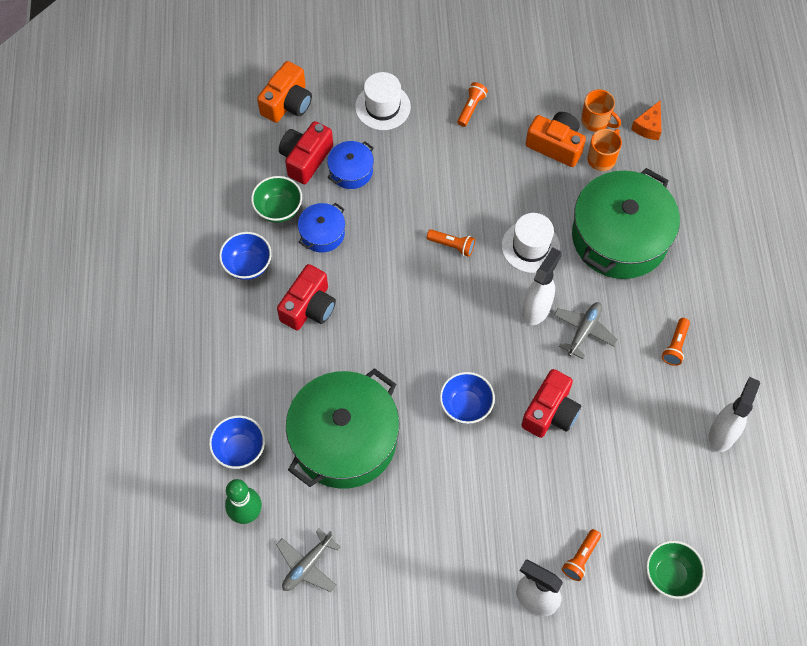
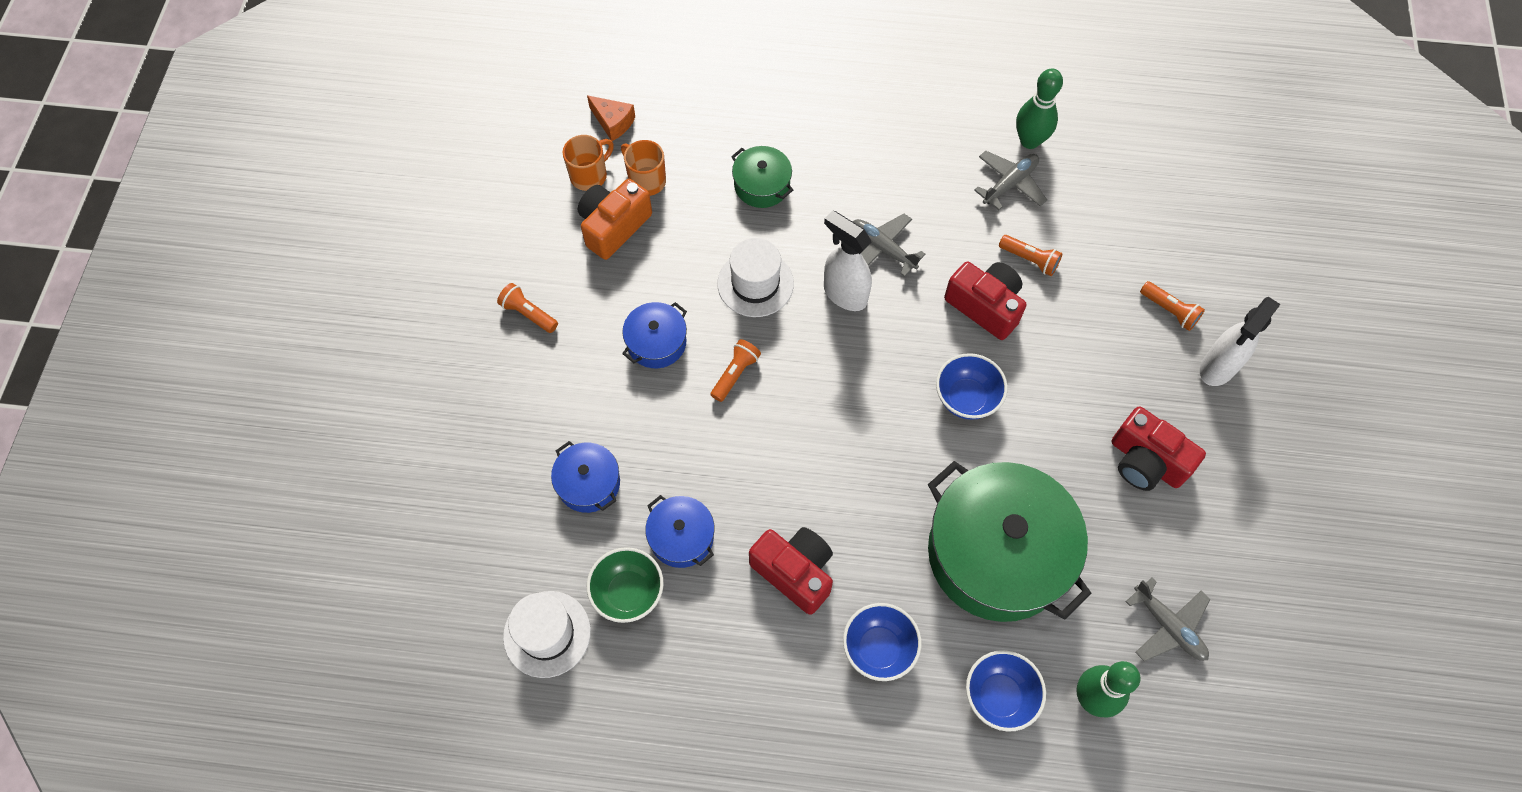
camera: 80 degrees left, 0 degrees up
(248, 265) = (712, 649): blue bowl -> blue bowl (878, 649)
(287, 103) = (448, 556): orange camera -> none
(305, 159) = (552, 543): red camera -> red camera (1146, 461)
(382, 107) = (493, 425): white hat -> white hat (547, 634)
(466, 191) = (656, 342): none -> blue pot
(620, 237) = (762, 185): green pot -> green pot, size x0.46
(670, 575) = (1192, 227): green bowl -> none
(673, 421) = (1009, 184): none -> grey plane
(675, 346) = (916, 161): orange flashlight -> orange flashlight (1029, 260)
(722, 433) = (1029, 141): white spray bottle -> green bowling pin

